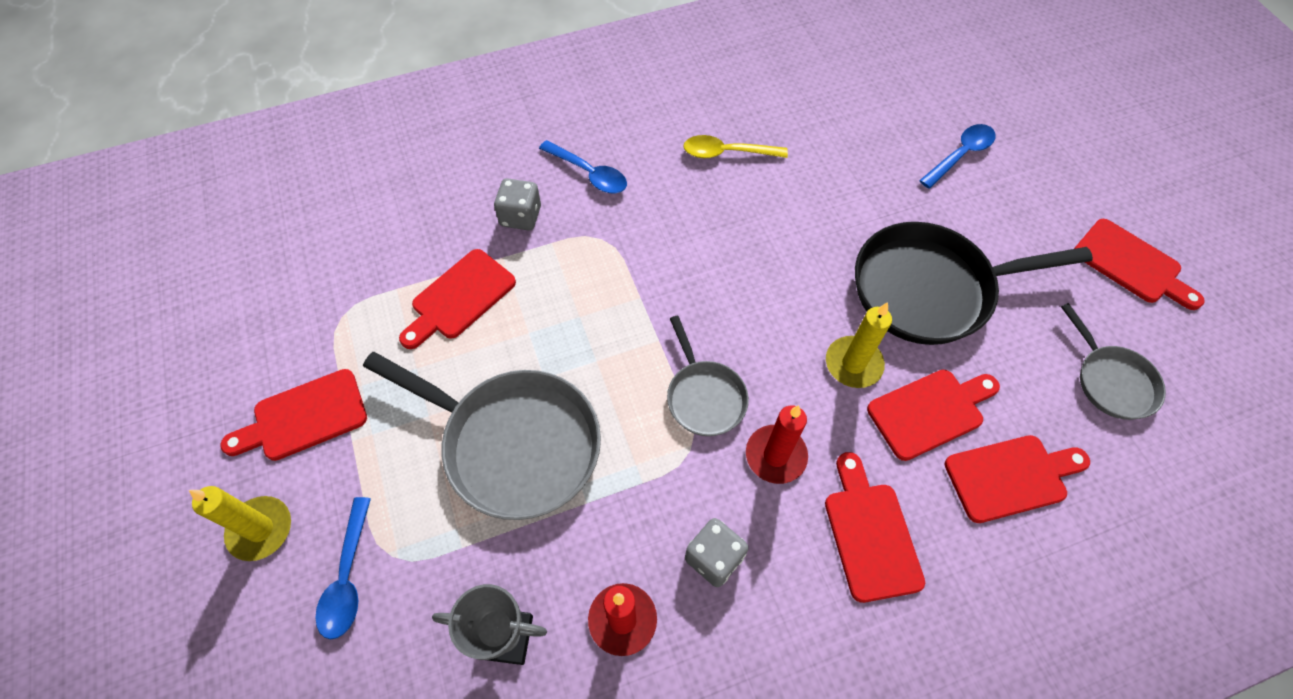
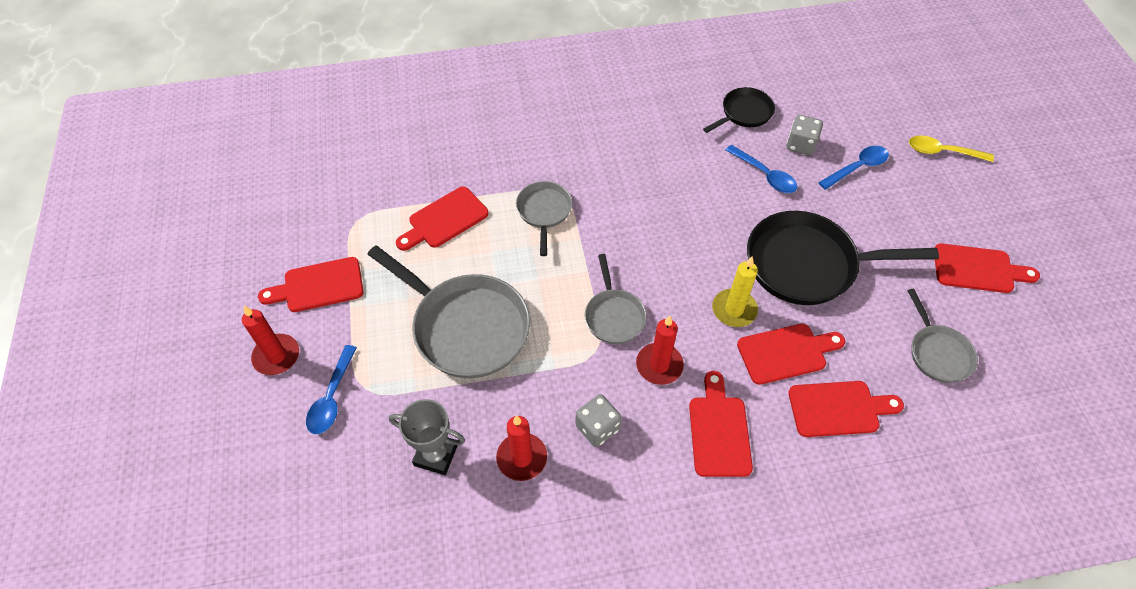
camera: 10 degrees right, 5 degrees down
(260, 529) = (276, 356): yellow candle -> red candle
(520, 216) = (501, 167): grey dice -> grey dice (801, 145)
(587, 268) = (544, 212): none -> grey pan
(589, 174) = (559, 143): blue spoon -> blue spoon (765, 175)
(726, 153) = (669, 142): yellow spoon -> yellow spoon (942, 152)
(810, 104) = (744, 113): none -> black pan
(1131, 264) = (978, 269): red cutting board -> red cutting board turned 45 degrees counterclockwise

